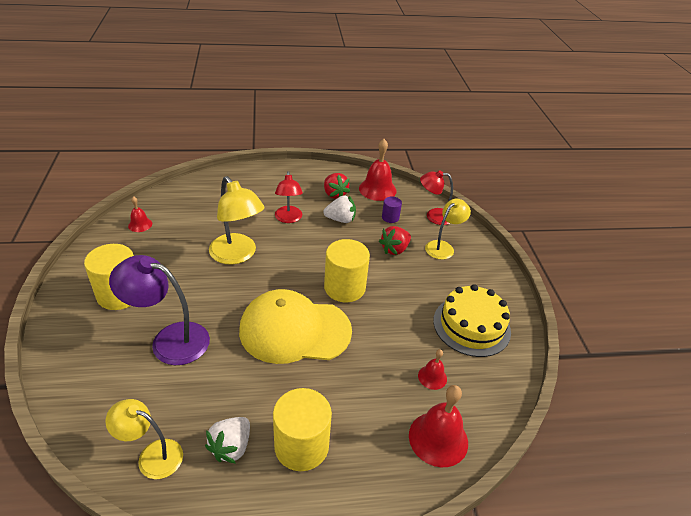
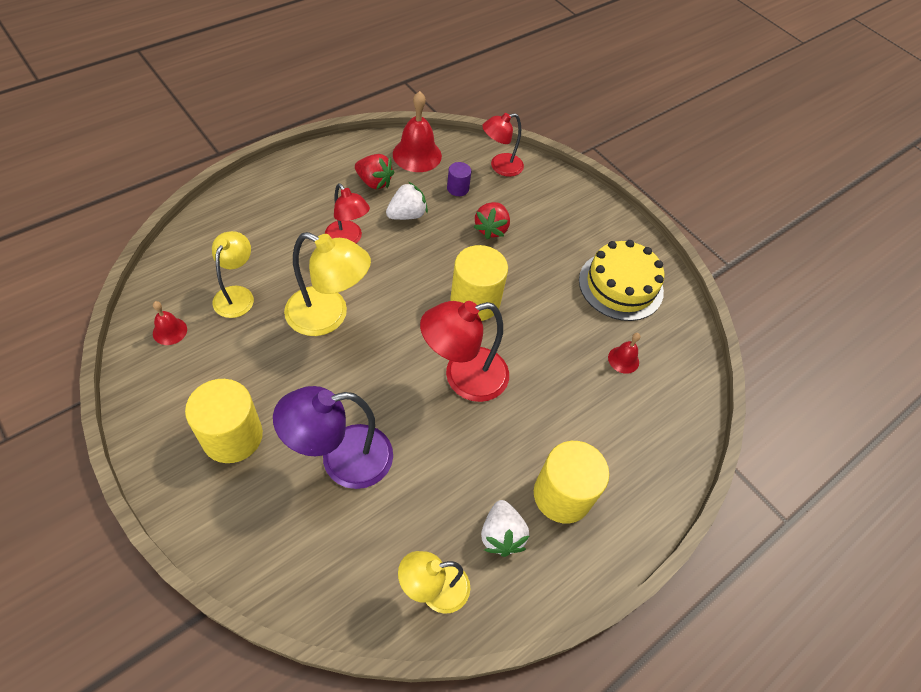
camera: 35 degrees left, 15 degrees up
(295, 330) = (463, 377): yellow cap -> red lamp
(438, 438) = (668, 419): red bell -> none
(443, 247) = (536, 203): yellow lamp -> yellow lamp (237, 295)

